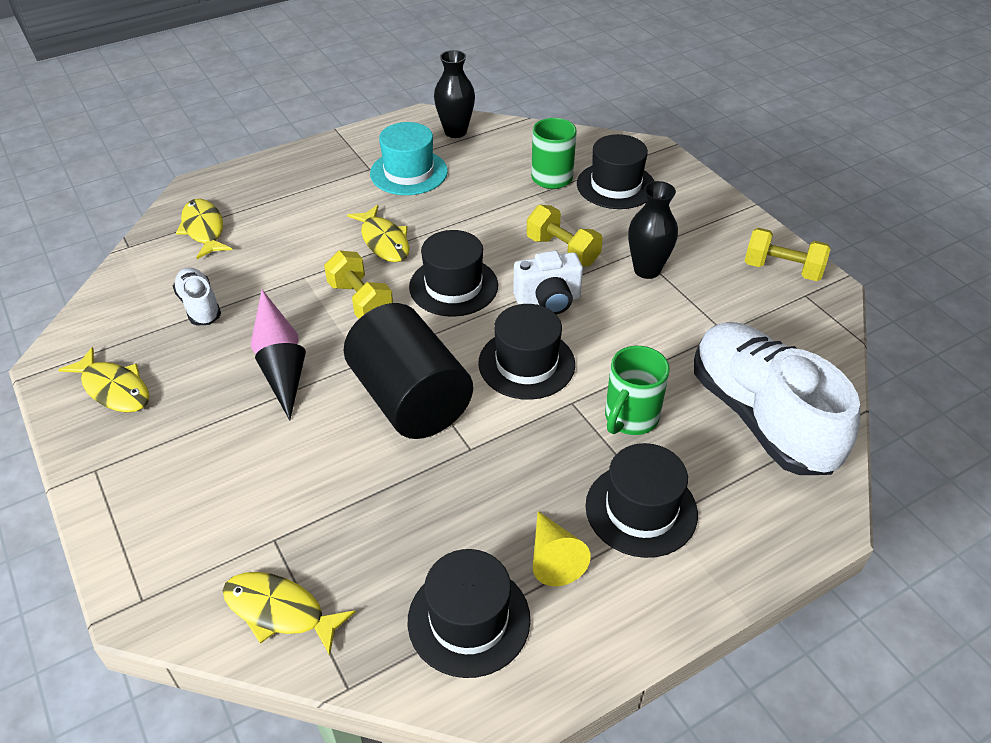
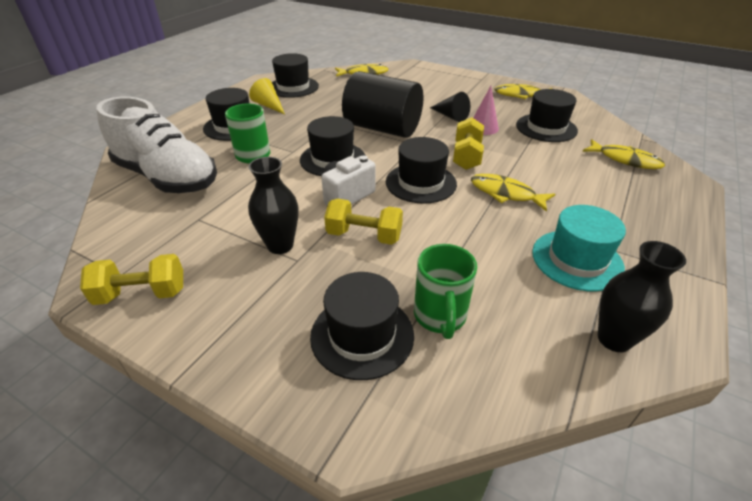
camera: 150 degrees right, 5 degrees down
(200, 306) = (546, 128): white shoe -> black hat
(360, 301) = (466, 156): yellow dumbbell -> yellow dumbbell turned 75 degrees clockwise

